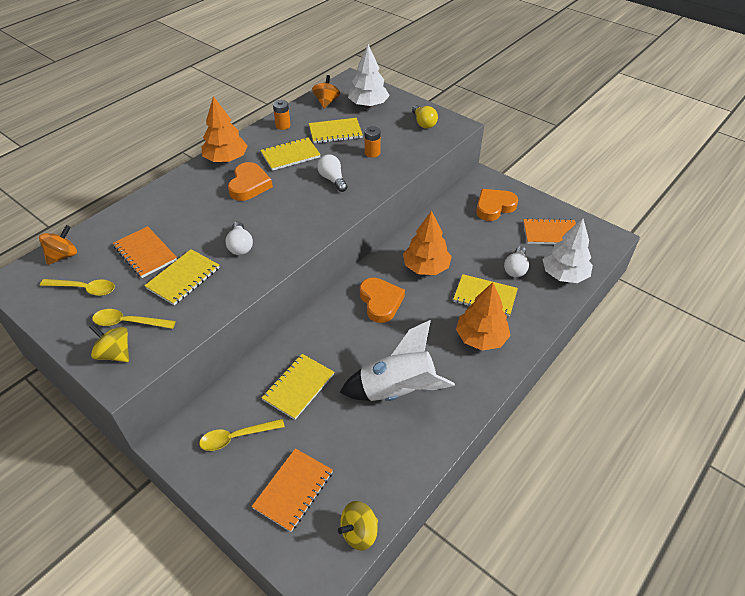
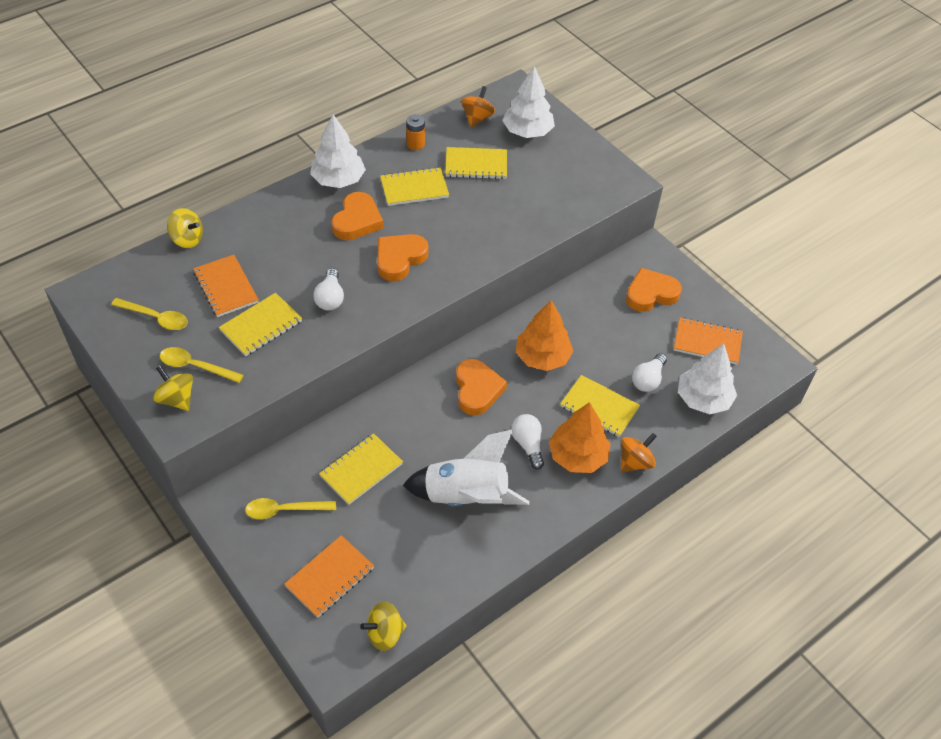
camera: 10 degrees right, 5 degrees up
(63, 256) = (139, 273): orange spinning top -> orange spinning top (635, 462)
(104, 222) = (187, 239): none -> yellow spinning top
(226, 159) = (338, 180): orange tree -> white tree
(292, 207) = (399, 259): none -> orange heart
(332, 179) = (455, 231): white light bulb -> white light bulb (528, 445)
(372, 153) = (512, 203): orange battery -> none
(423, 123) = (587, 171): yellow light bulb -> none

